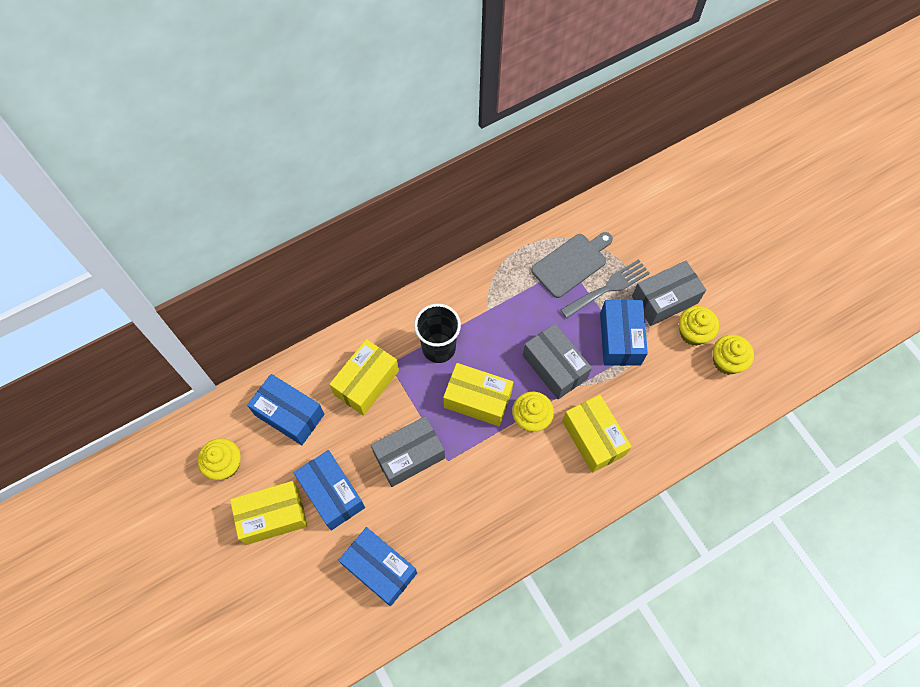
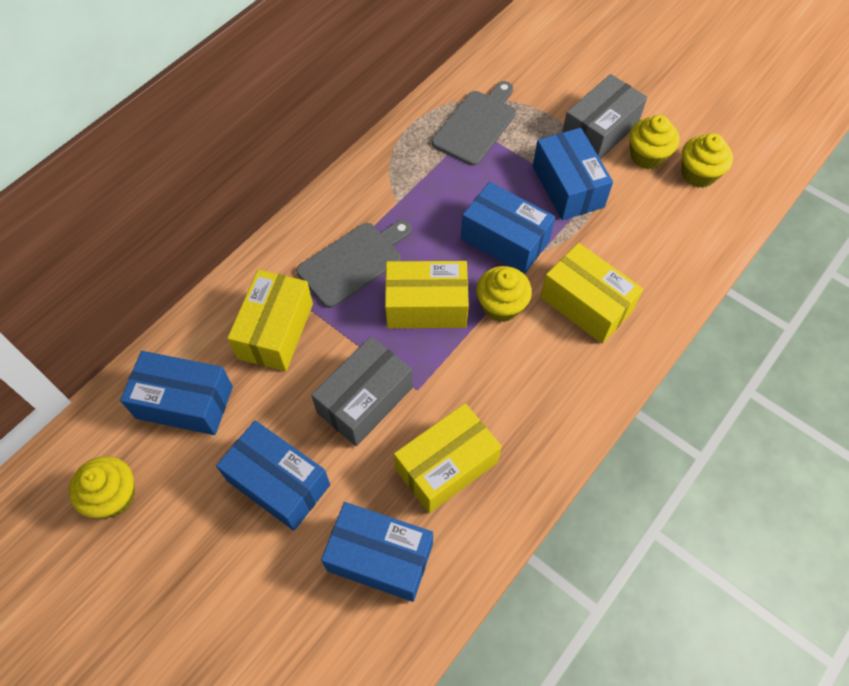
camera: 20 degrees left, 5 degrees down
(272, 516) = (205, 541): yellow box -> yellow box (446, 466)
(438, 348) = (353, 262): black cup -> grey cutting board
(554, 367) = (505, 240): grey box -> blue box
(608, 288) = (530, 138): grey fork -> none

